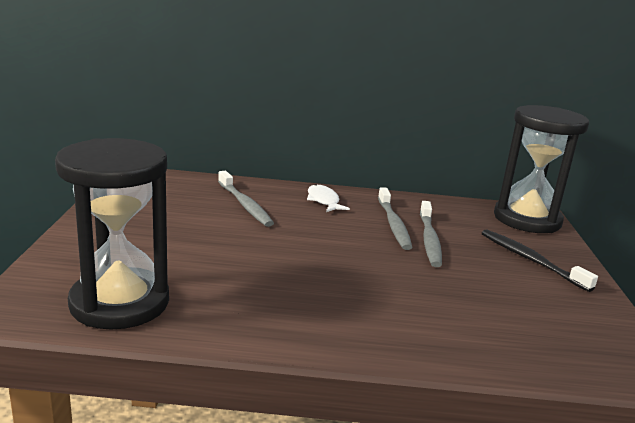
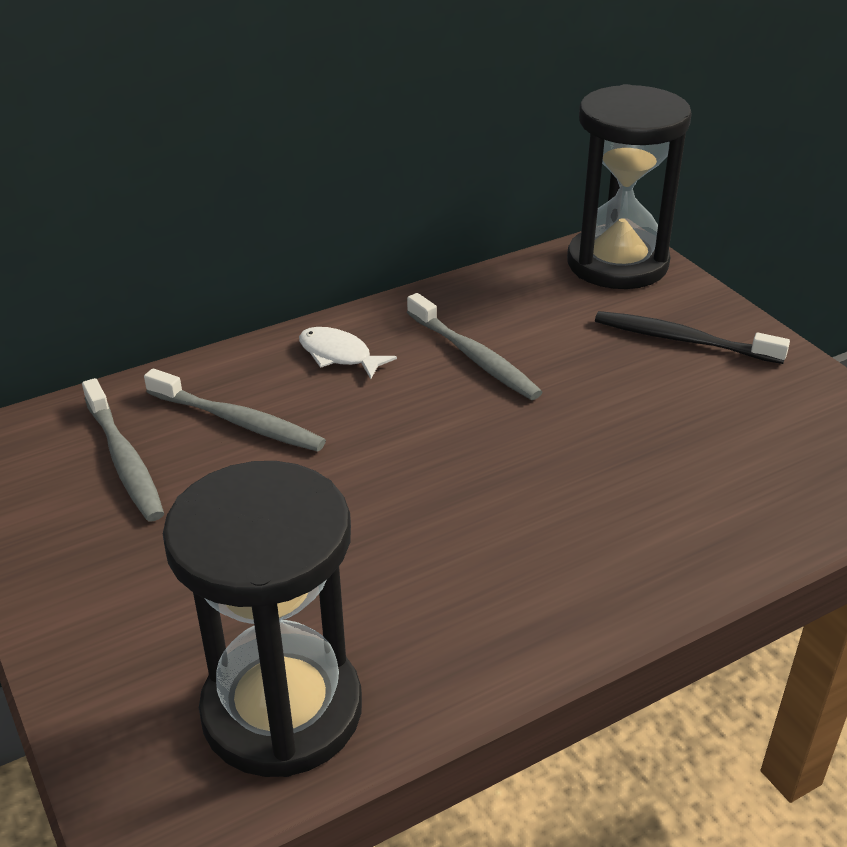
camera: 30 degrees left, 15 degrees up
(429, 240) = (542, 364): grey toothbrush -> grey toothbrush (124, 460)

